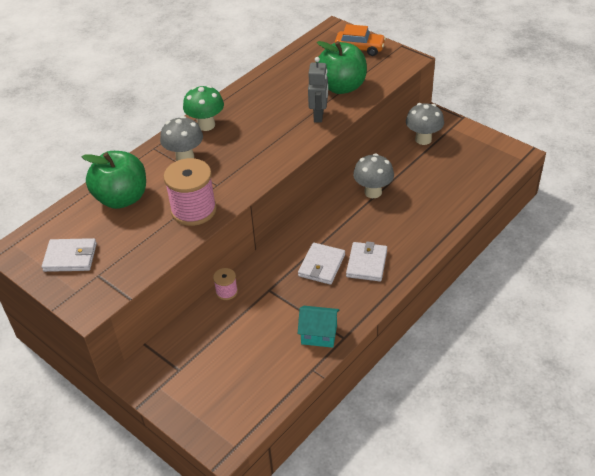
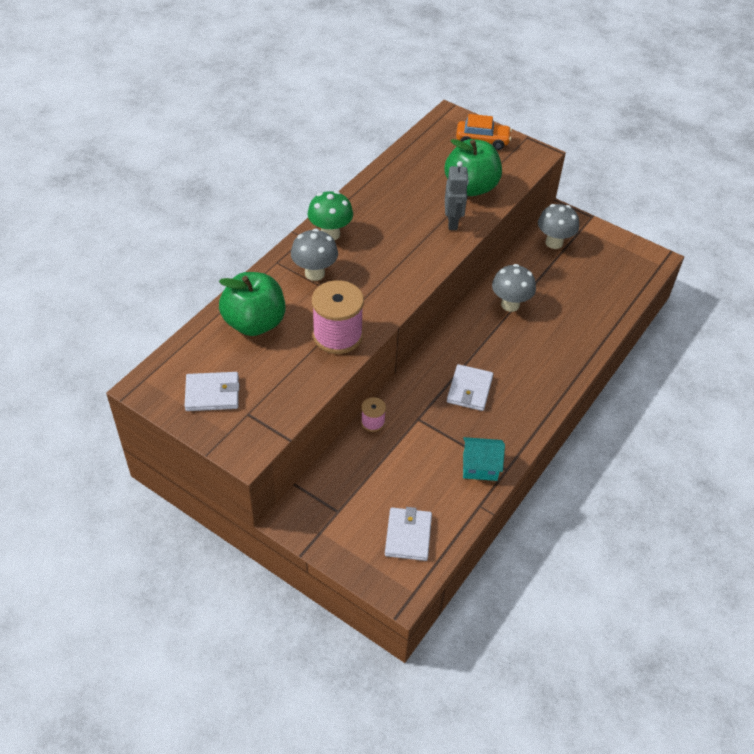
camera: 10 degrees left, 5 degrees up
(366, 263) = (517, 386): white wallet -> white wallet (408, 536)

